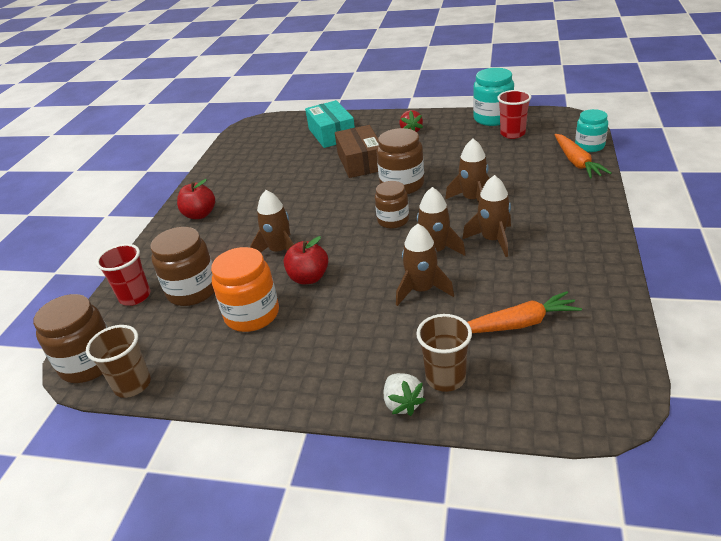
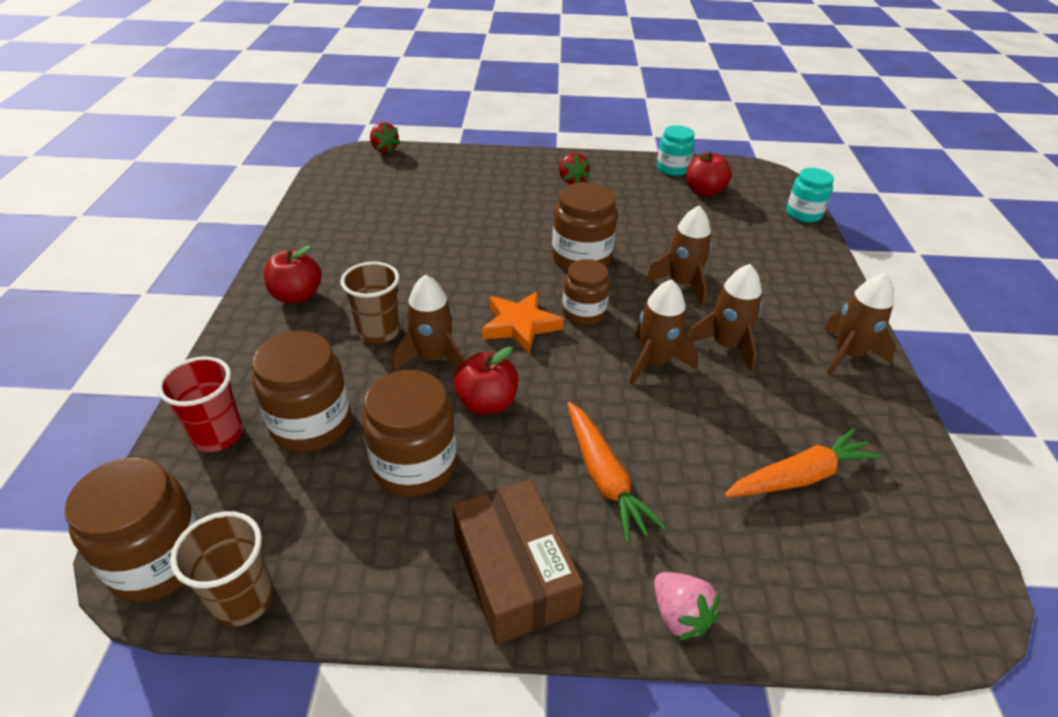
camera: 15 degrees left, 5 degrees up
(252, 314) = (415, 465): orange jar -> brown jar
(280, 117) = (384, 149): none -> red strawberry
(332, 134) = (464, 178): turquoise box -> none
(345, 229) = (520, 325): none -> orange star
(360, 162) = (515, 222): brown box -> brown box (513, 573)
(402, 403) = (679, 615): white strawberry -> pink strawberry
(422, 290) = (653, 423): brown rocket -> brown rocket (847, 354)
(445, 378) = (728, 568): brown cup -> brown cup (378, 332)
(493, 118) = (672, 168): turquoise jar -> turquoise jar, size x0.67
(512, 134) = (704, 191): red cup -> red apple
(577, 162) = (796, 236): orange carrot -> orange carrot (604, 478)

